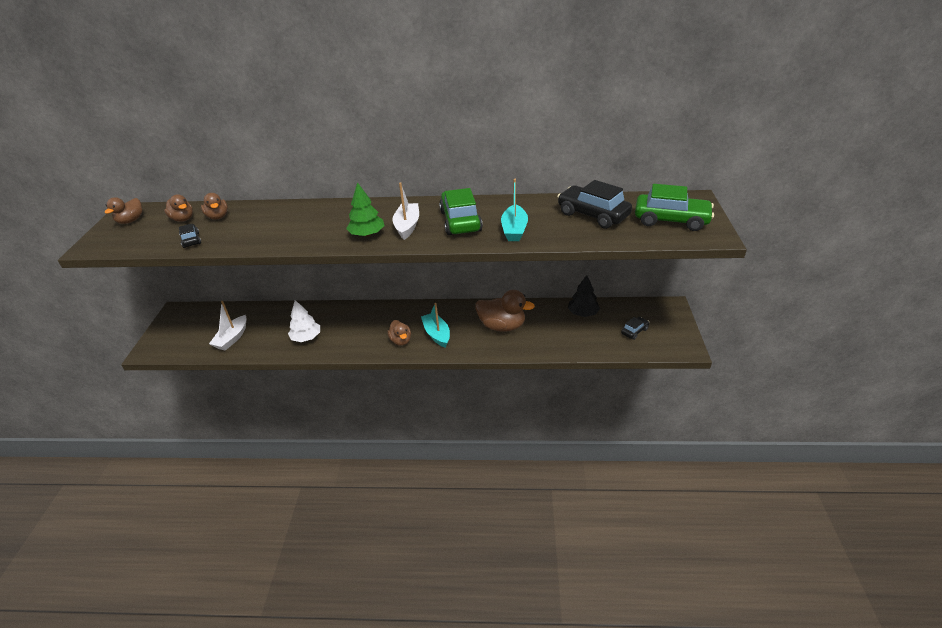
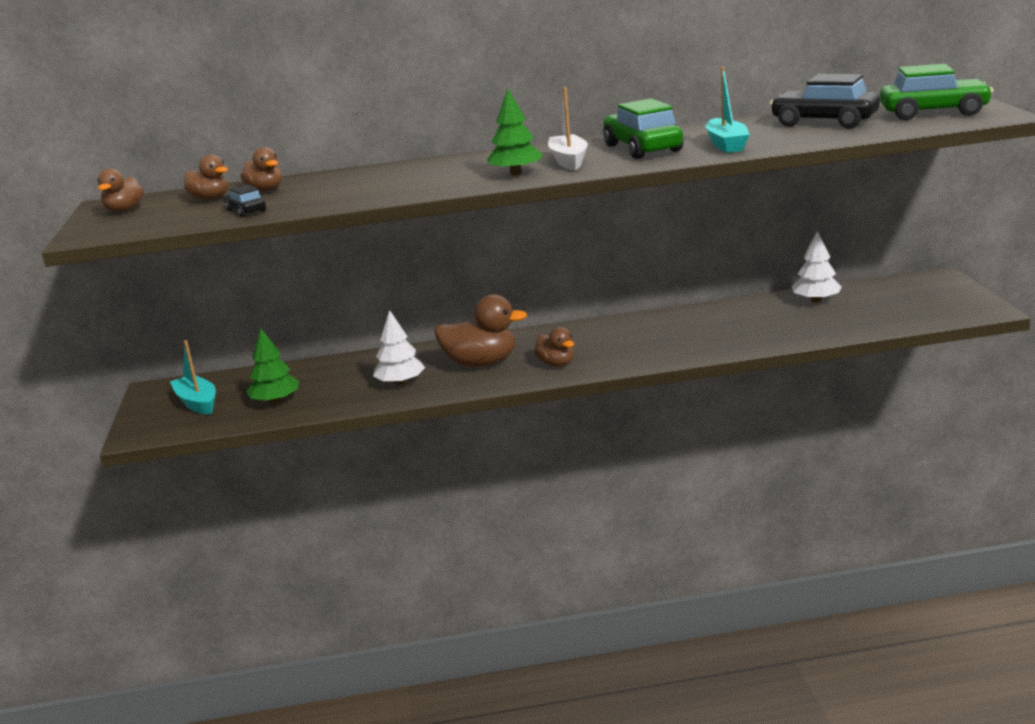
camera: 10 degrees left, 15 degrees down
(232, 338) = (275, 401): white boat -> green tree
(437, 334) = (608, 350): turquoise boat -> turquoise boat (197, 403)
(502, 326) = (703, 328): brown duck -> brown duck (481, 363)
(582, 313) = (816, 300): black tree -> white tree
(634, 331) = (902, 306): black car -> none

